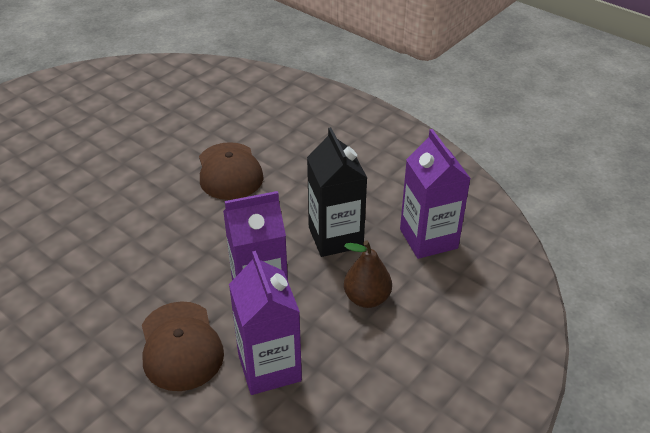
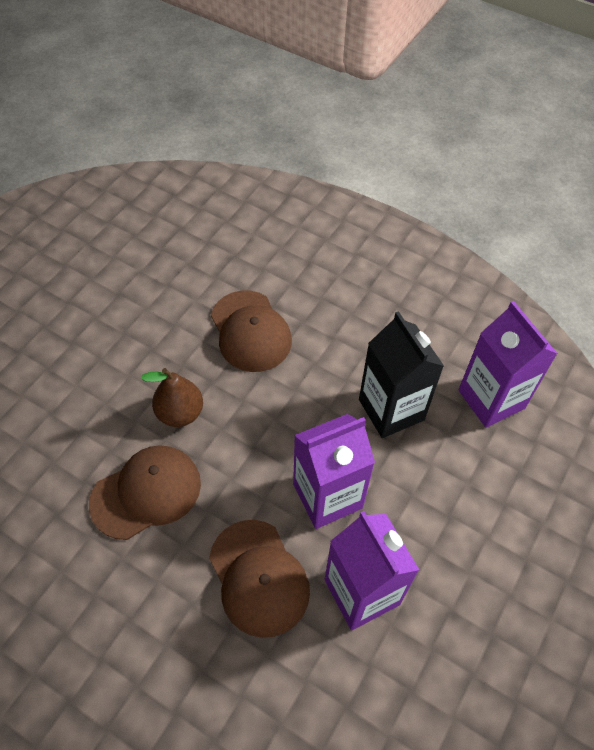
camera: 10 degrees left, 15 degrees up
(104, 274) = (146, 493): none -> brown cap
(367, 298) = (443, 487): brown pear -> brown pear (180, 413)

